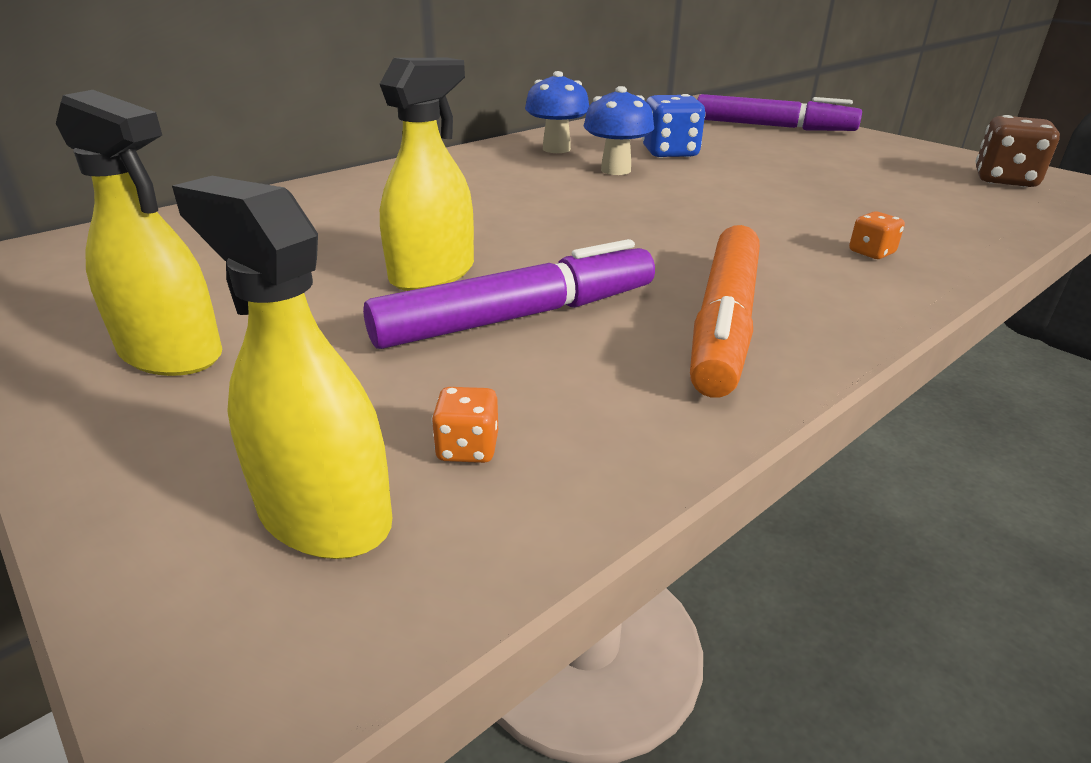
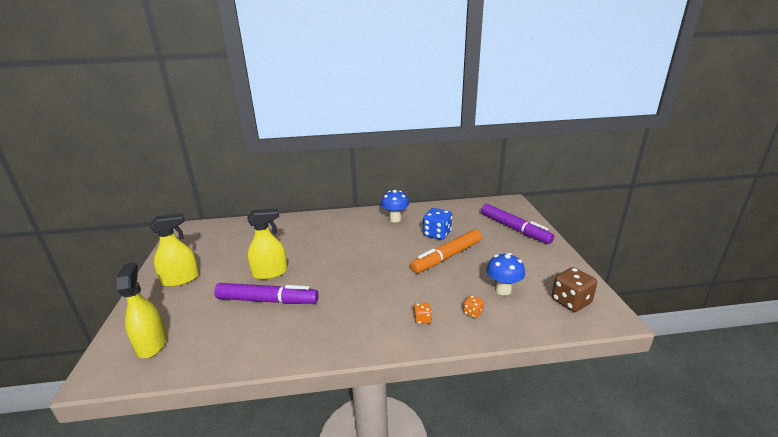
camera: 35 degrees right, 5 degrees down
(171, 353) = (180, 279): yellow spray bottle -> yellow spray bottle turned 90 degrees counterclockwise
(467, 448) = (197, 340): orange dice -> orange dice (473, 313)
(616, 170) = (398, 239): blue mushroom -> blue mushroom (503, 290)
(725, 322) = (318, 329): orange marker -> orange marker (447, 257)

